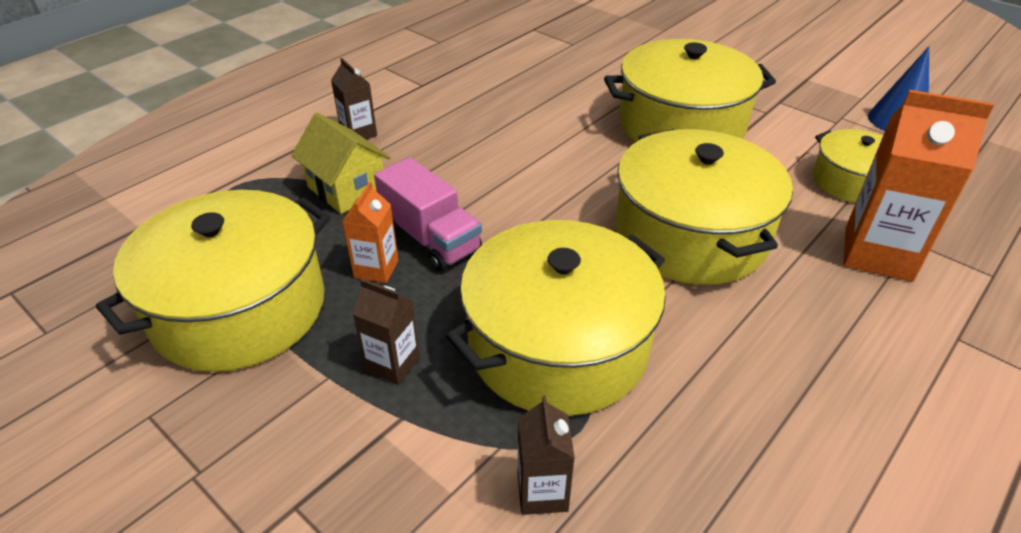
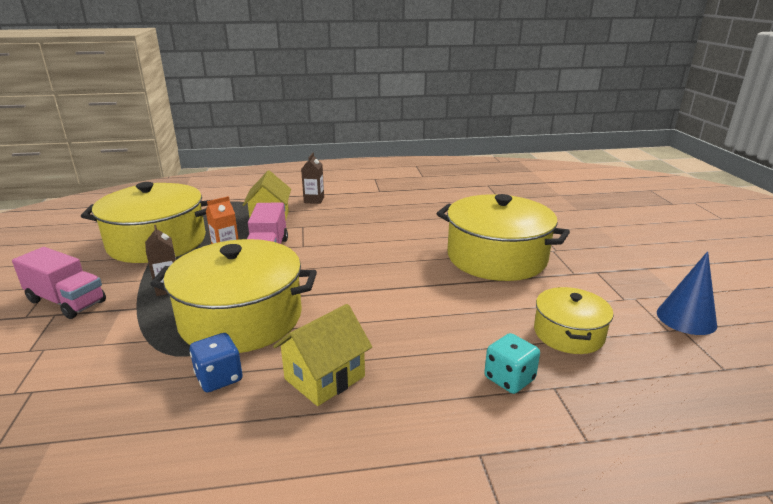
camera: 40 degrees right, 15 degrees down
(274, 478) = (66, 301): none -> pink truck
(542, 492) = (129, 366): brown carton -> none
(661, 428) = (219, 378): none -> blue dice
(691, 234) = (399, 308): yellow pot -> none
(751, 354) = (324, 378): none -> yellow house
(877, 254) = (509, 379): orange carton -> turquoise dice

